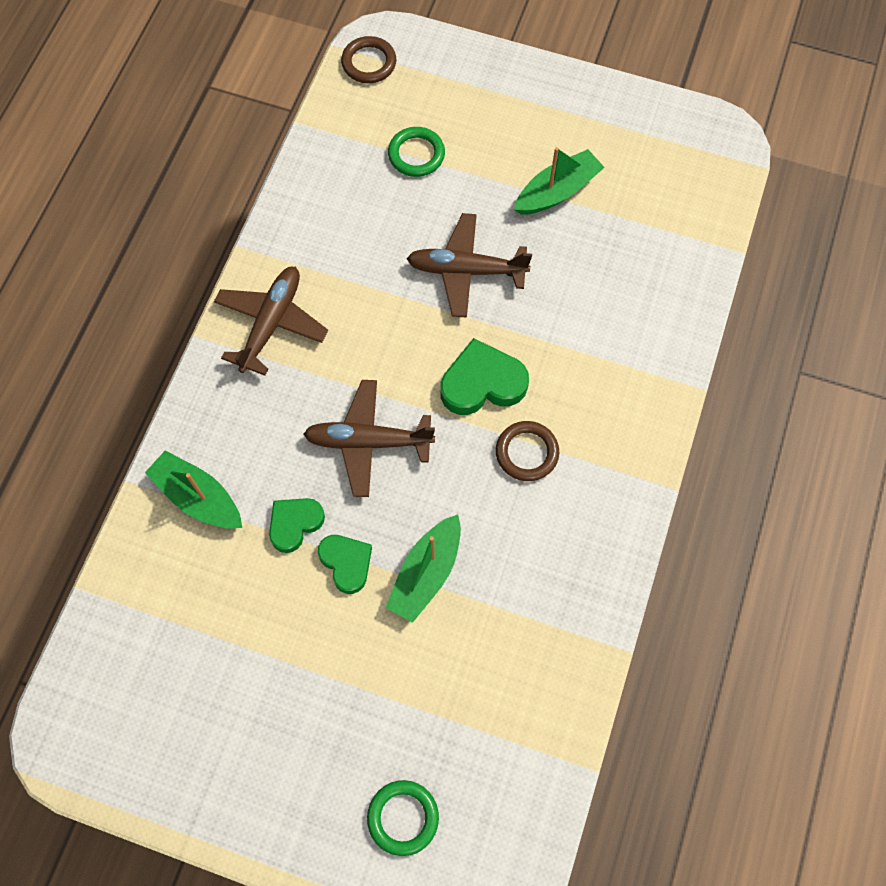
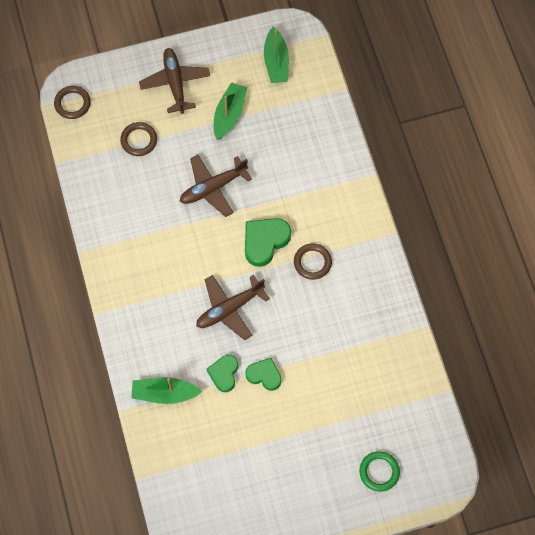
camera: 35 degrees left, 0 degrees up
(271, 323) = (132, 281): brown plane -> brown plane (175, 83)
(416, 154) = (139, 140): green ring -> brown ring
(426, 573) = (307, 354): green boat -> green boat (276, 62)

